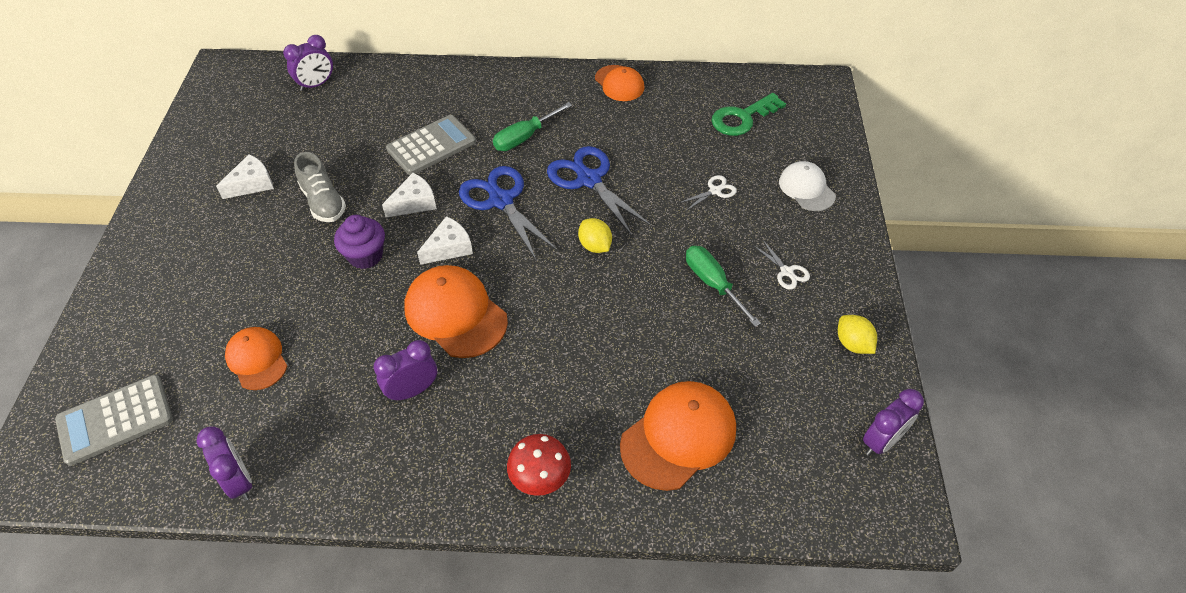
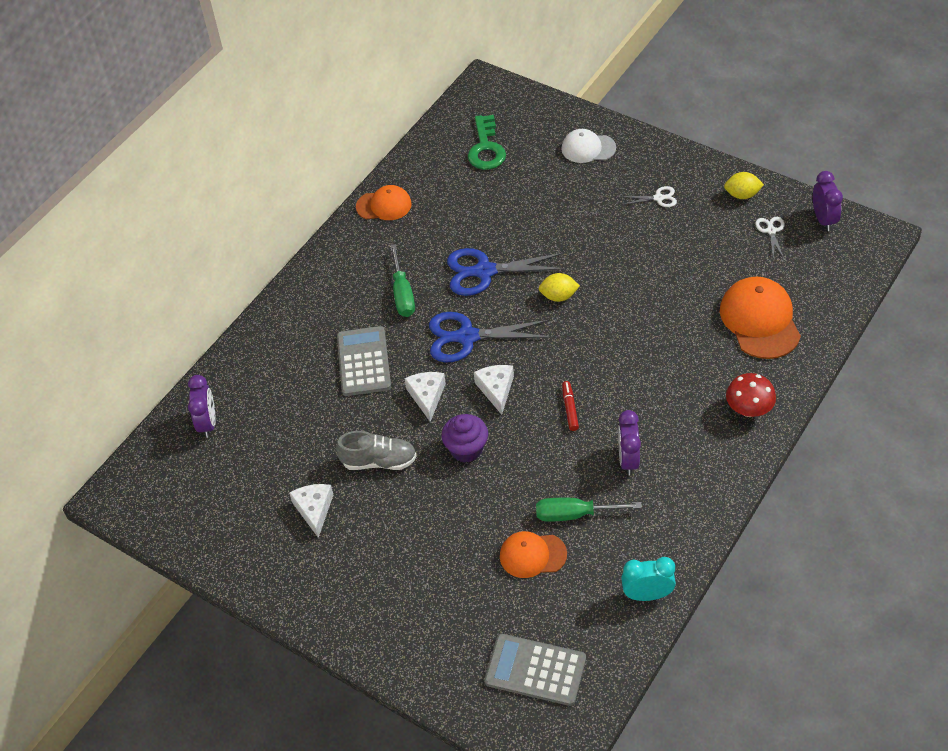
camera: 55 degrees left, 0 degrees up
(115, 420) = (535, 670): grey calculator -> grey calculator turned 105 degrees clockwise
(239, 481) = (647, 595): purple clock -> turquoise clock
(455, 314) = (570, 408): orange cap -> red marker
(713, 284) = (643, 243): green screwdriver -> green screwdriver (575, 514)
(715, 191) = (552, 201): white scissors -> white scissors (771, 231)

